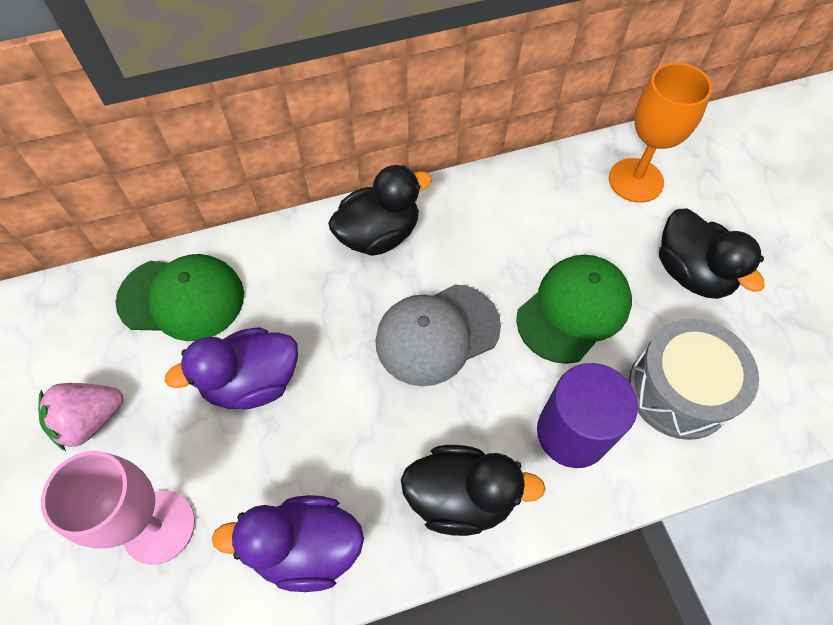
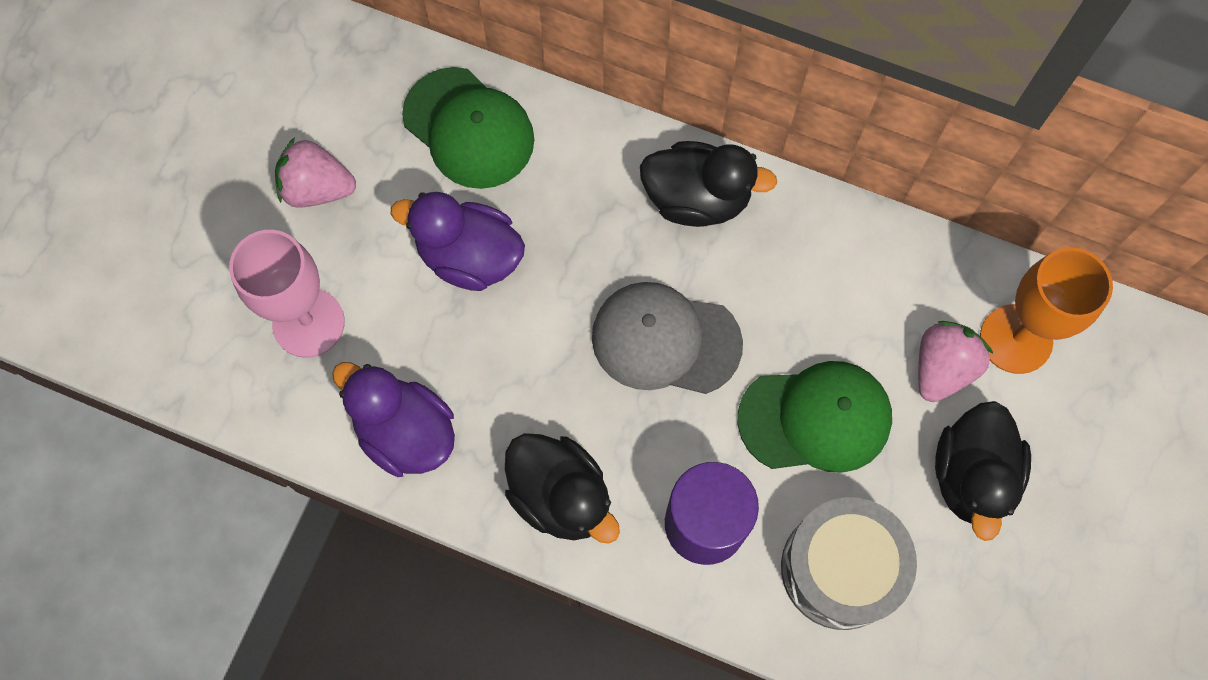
camera: 40 degrees right, 10 degrees up
(614, 225) = (942, 368): none -> pink strawberry

